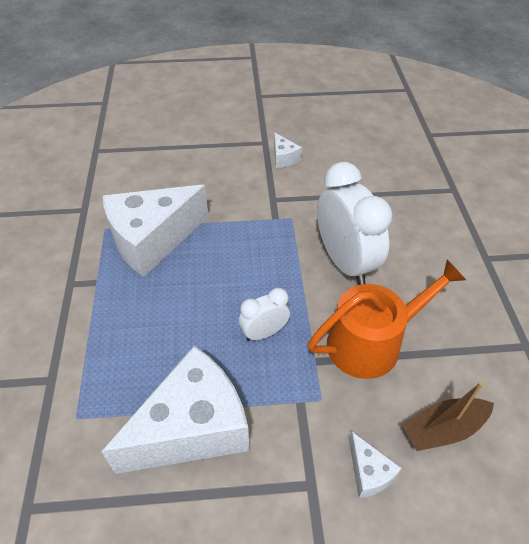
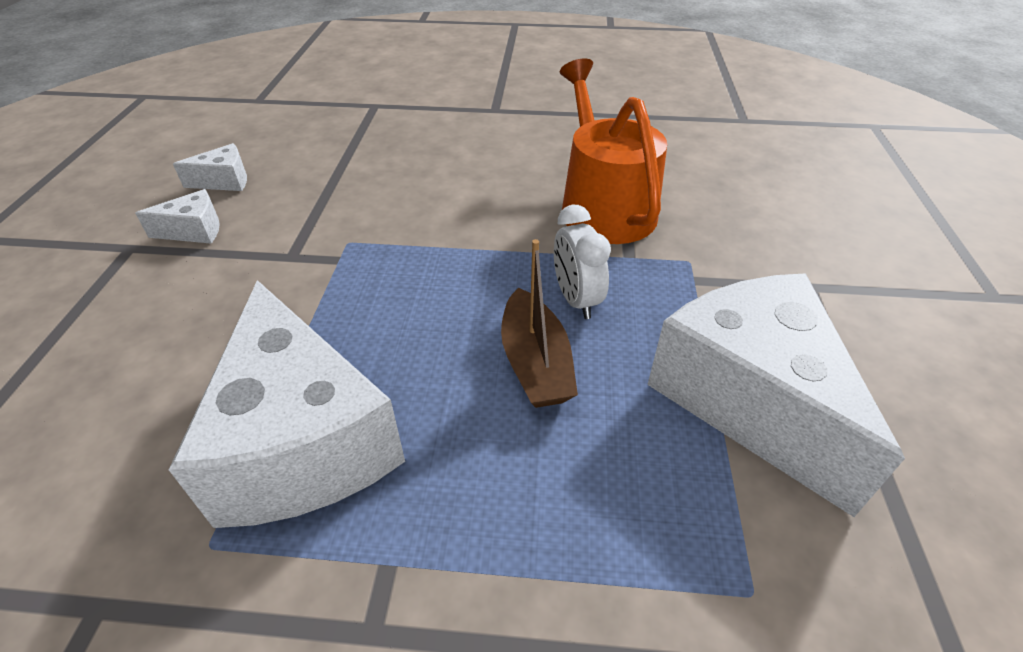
camera: 80 degrees left, 5 degrees down
(345, 262) = (464, 205): white clock -> none
(369, 473) = (784, 239): white cheese -> white cheese (225, 181)
(443, 429) = (721, 181): brown boat -> brown boat (535, 363)

